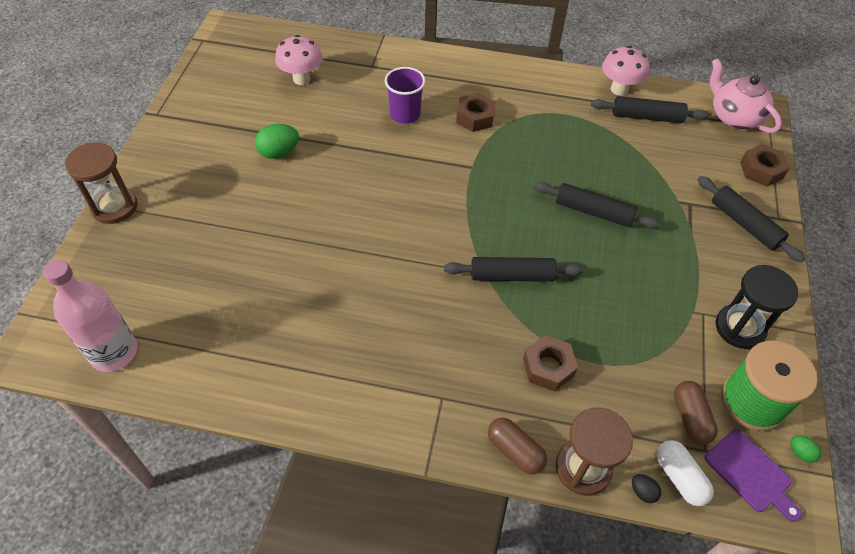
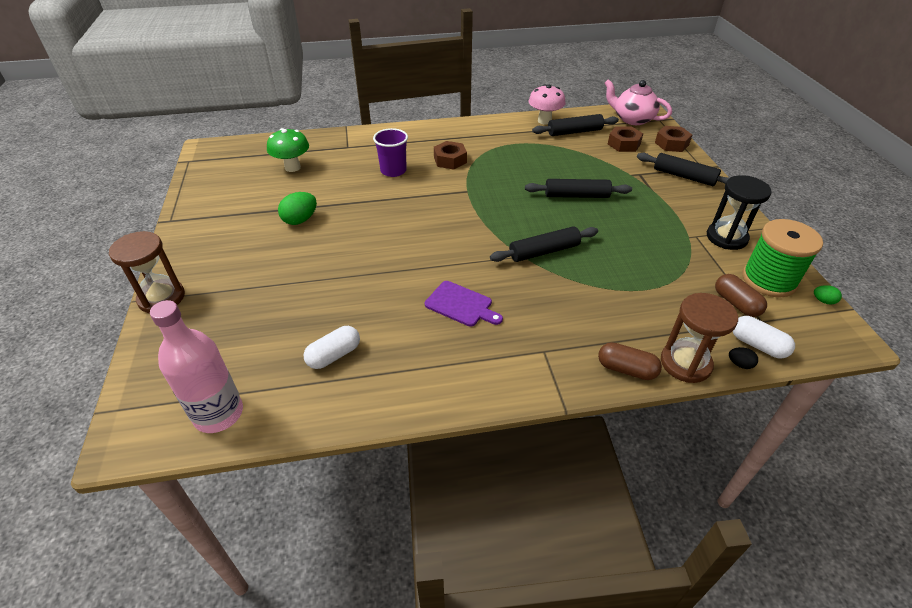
camera: 20 degrees left, 10 degrees down
(239, 327) = (334, 355): none -> white capsule
(302, 79) = (292, 167): pink mushroom -> green mushroom
(548, 367) = (612, 303): brown nut -> brown nut (624, 144)
(750, 473) = (802, 325): purple cutting board -> purple cutting board (461, 305)

